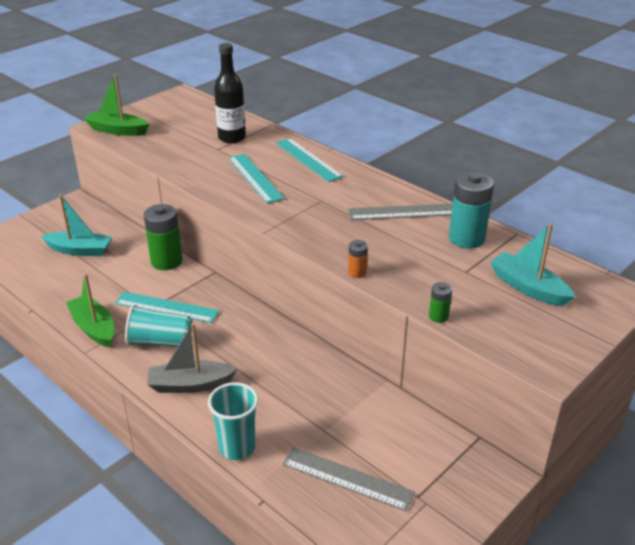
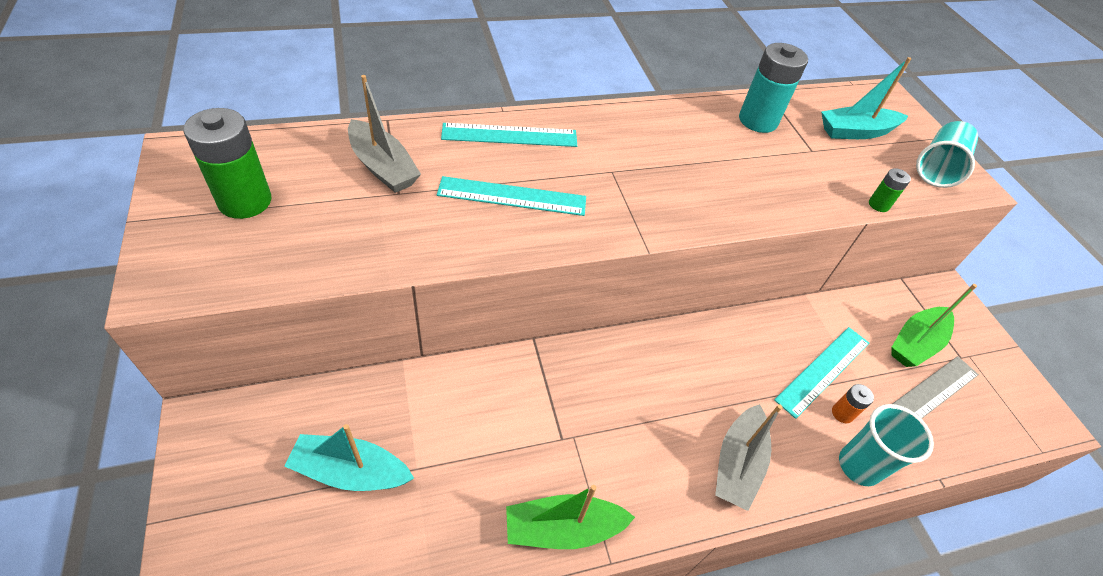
camera: 65 degrees left, 15 degrees up
(79, 250) = (351, 471): turquoise boat -> turquoise boat turned 120 degrees counterclockwise
(117, 130) = (209, 270): green boat -> green boat (915, 343)
(160, 342) = (640, 460): turquoise cup -> turquoise cup (938, 167)
(166, 261) = (471, 376): green battery -> green battery (245, 201)
(166, 307) = (573, 422): turquoise ruler -> turquoise ruler (823, 370)
(232, 138) = (383, 167): black bottle -> grey boat
(357, 273) = (777, 218): orange battery -> orange battery (842, 413)
(402, 212) = (682, 131): grey ruler -> none

